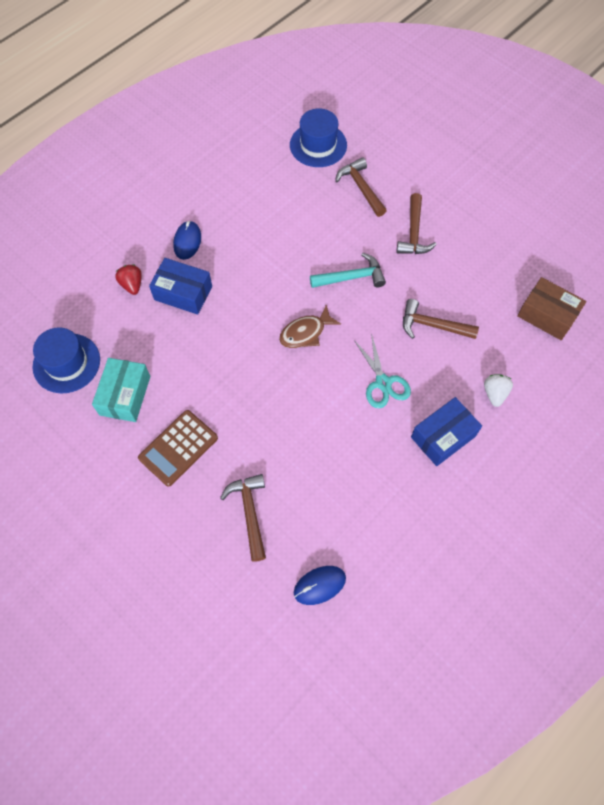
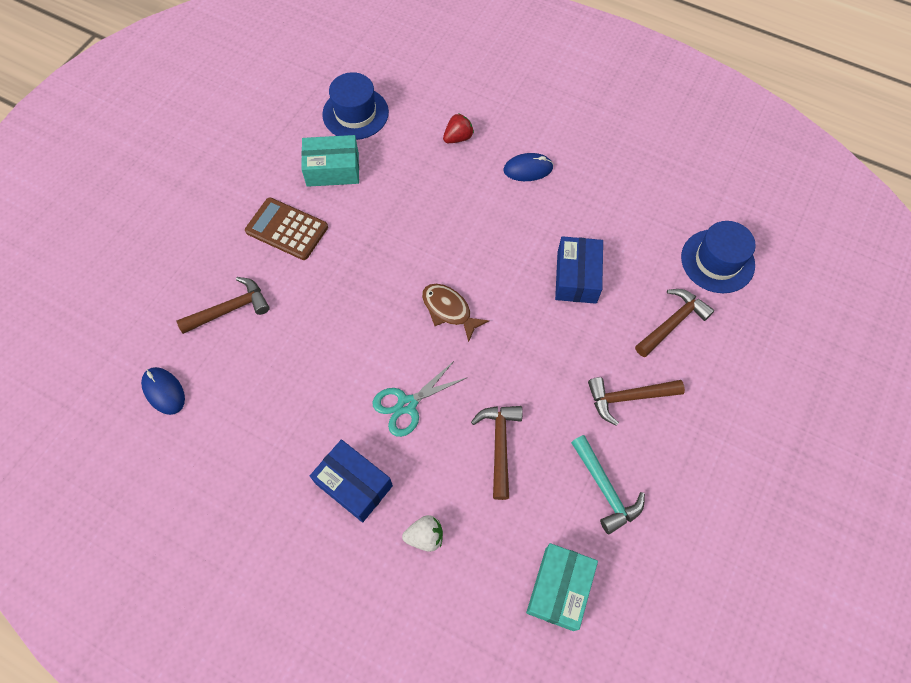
camera: 75 degrees right, 0 degrees up
(183, 293) = (463, 183): blue box -> blue box (576, 277)
(352, 277) = (538, 341): turquoise hammer -> turquoise hammer (605, 489)
(547, 315) = (559, 588): brown box -> turquoise box

